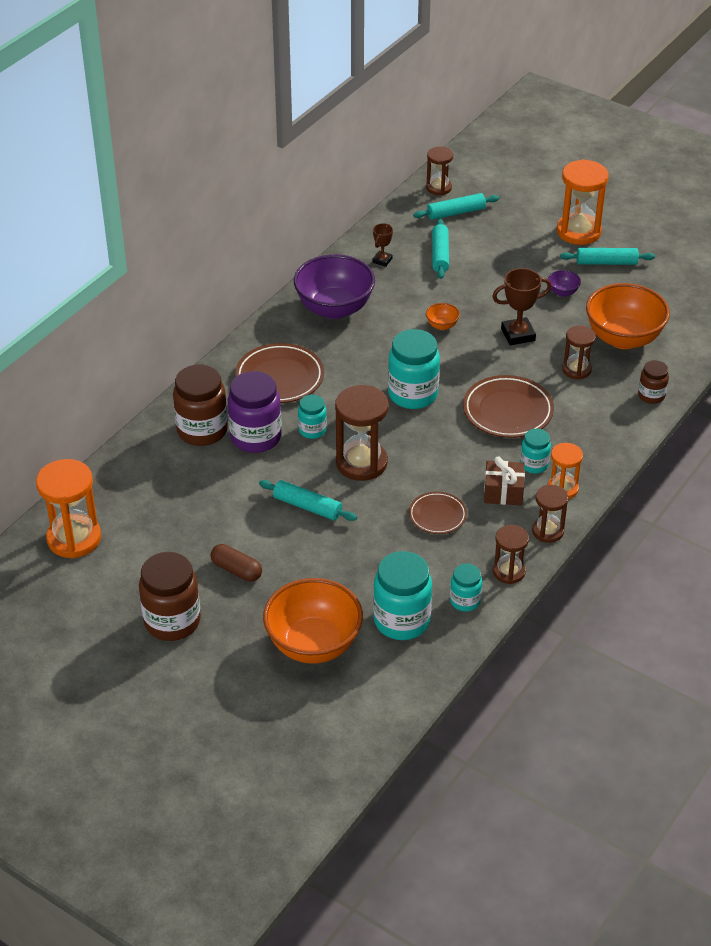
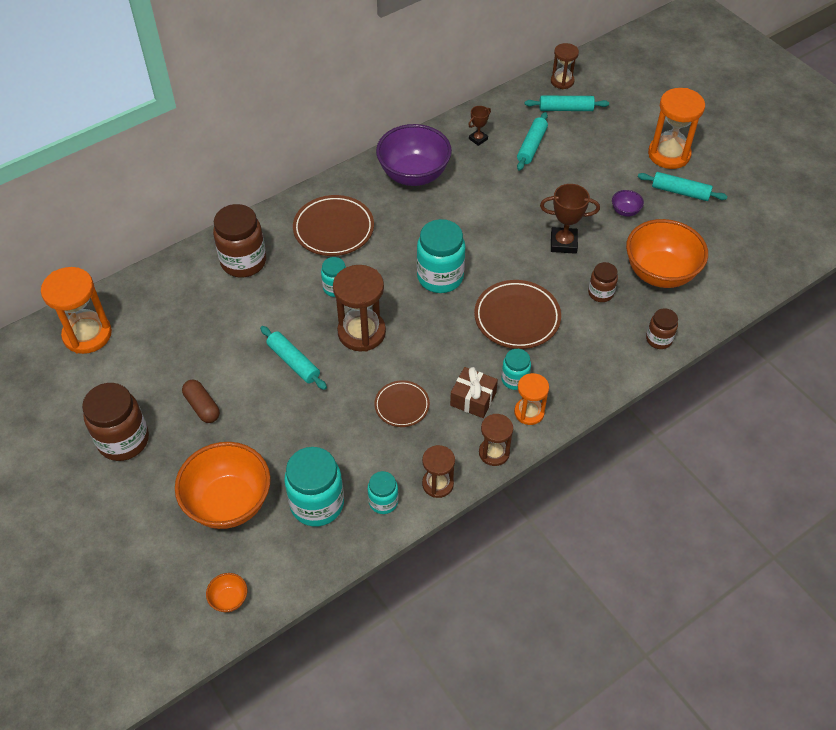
camera: 20 degrees right, 10 degrees up
(255, 437) = (284, 281): purple jar -> none
(442, 325) = (499, 216): orange bowl -> orange bowl (229, 599)
(576, 370) = (600, 293): brown hourglass -> brown jar

